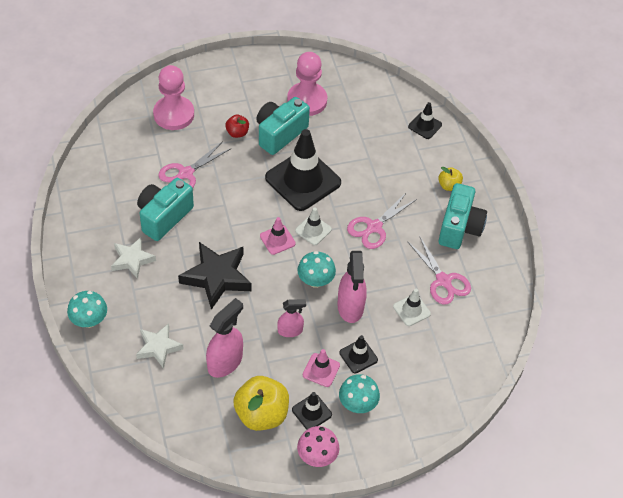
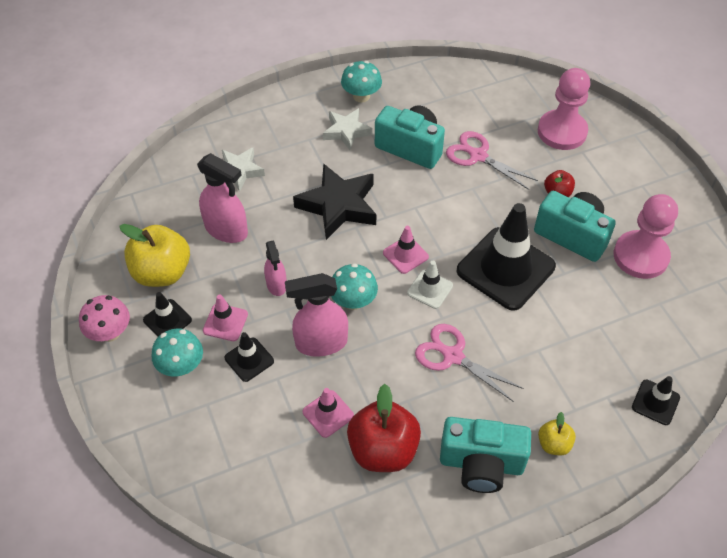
camera: 85 degrees right, 0 degrees up
(89, 320) = (264, 112): turquoise mushroom -> turquoise mushroom (361, 96)
(411, 310) = (328, 414): white traffic cone -> pink traffic cone
(443, 281) = (383, 450): pink scissors -> red apple

